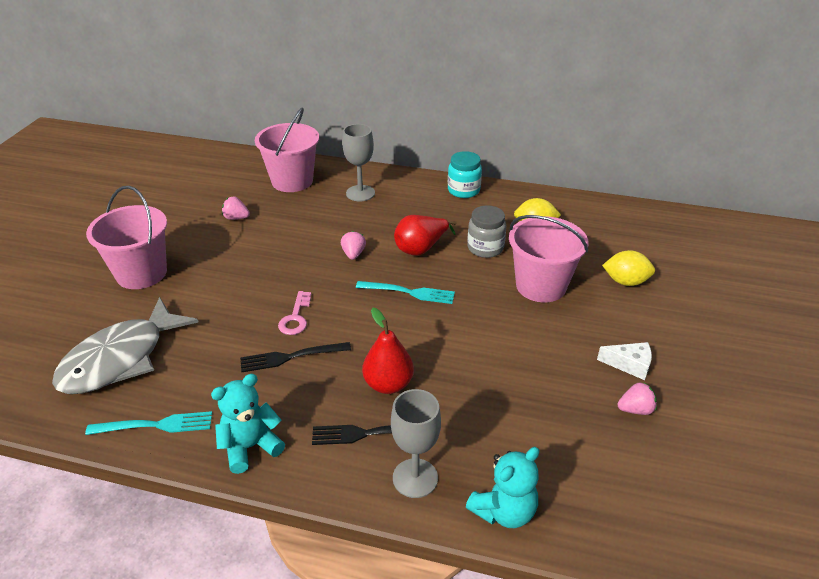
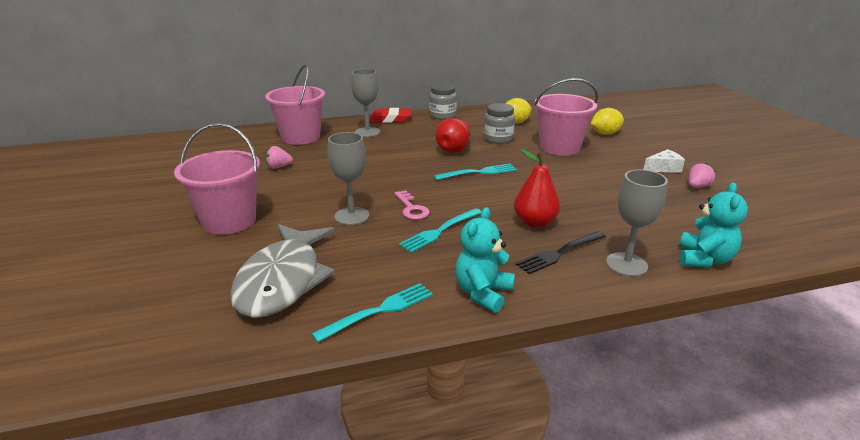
camera: 30 degrees left, 10 degrees down
(237, 306) = (352, 216): none -> grey goblet
(291, 357) = (440, 231): black fork -> turquoise fork
(353, 254) = (408, 164): pink strawberry -> none
(403, 179) = (390, 119): none -> red eraser
(463, 190) = (442, 116): turquoise jar -> grey jar

